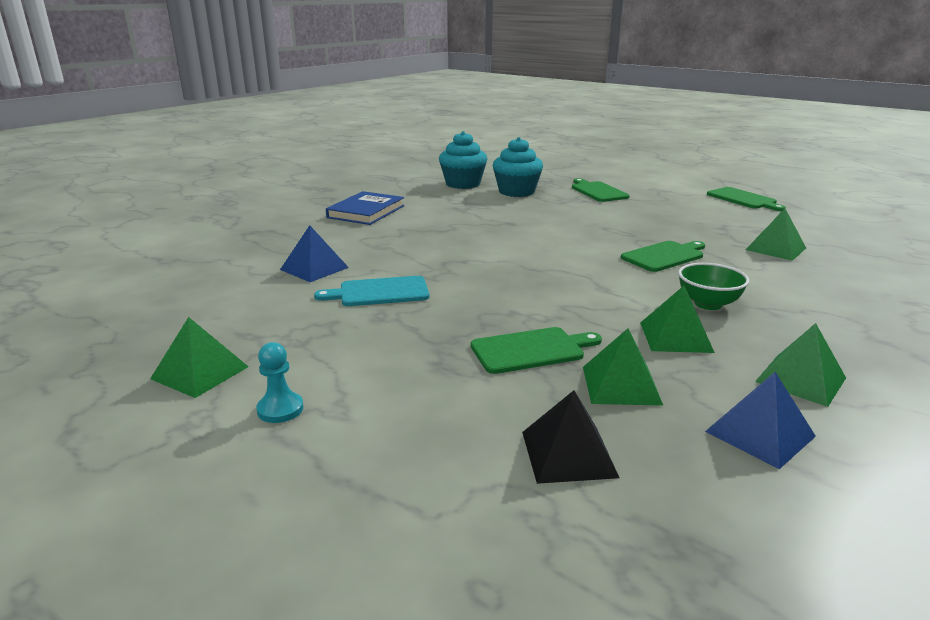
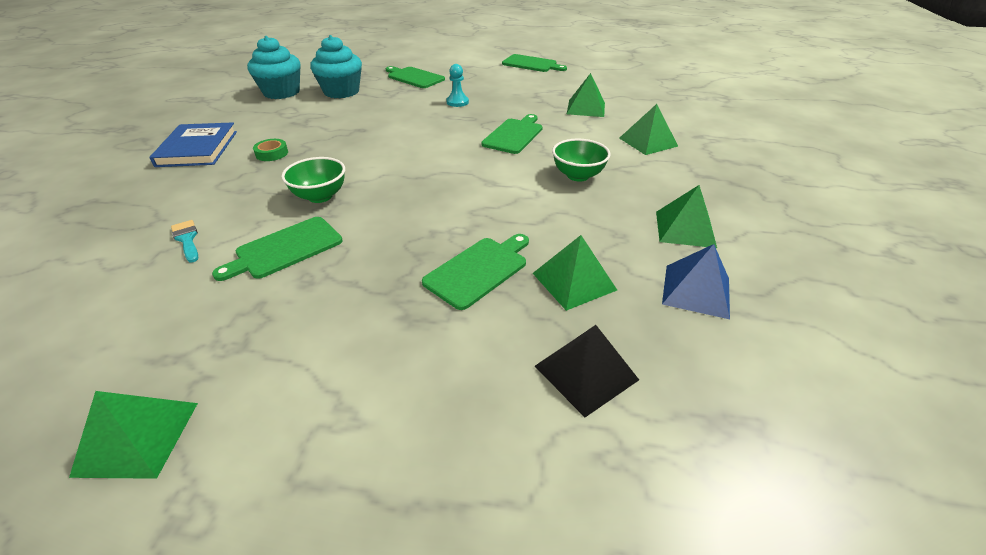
camera: 30 degrees left, 15 degrees up
(280, 409) = (279, 446): turquoise pawn -> turquoise pawn (457, 102)
(314, 268) = (187, 239): blue pyramid -> turquoise brush
(379, 292) = (285, 249): turquoise cutting board -> green cutting board
(420, 226) = (272, 153): none -> green tape
(435, 264) = (320, 196): none -> green bowl
(675, 337) = (578, 216): green pyramid -> green pyramid (648, 142)

